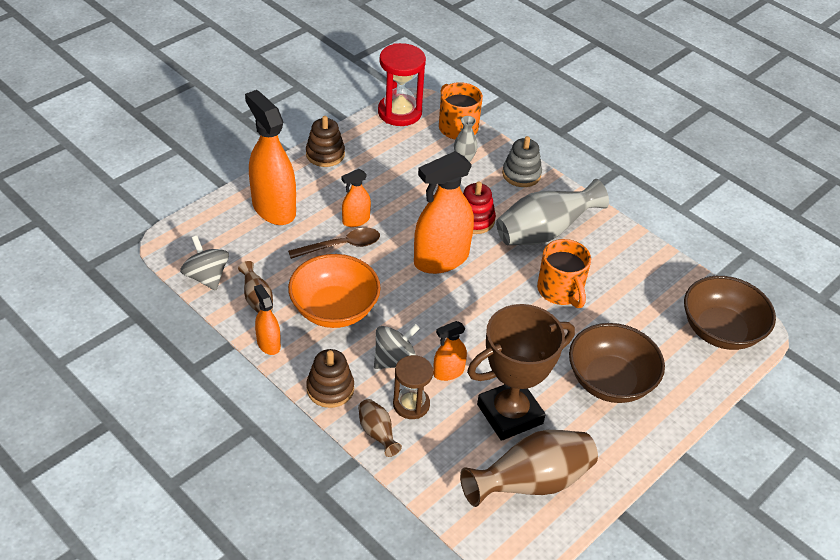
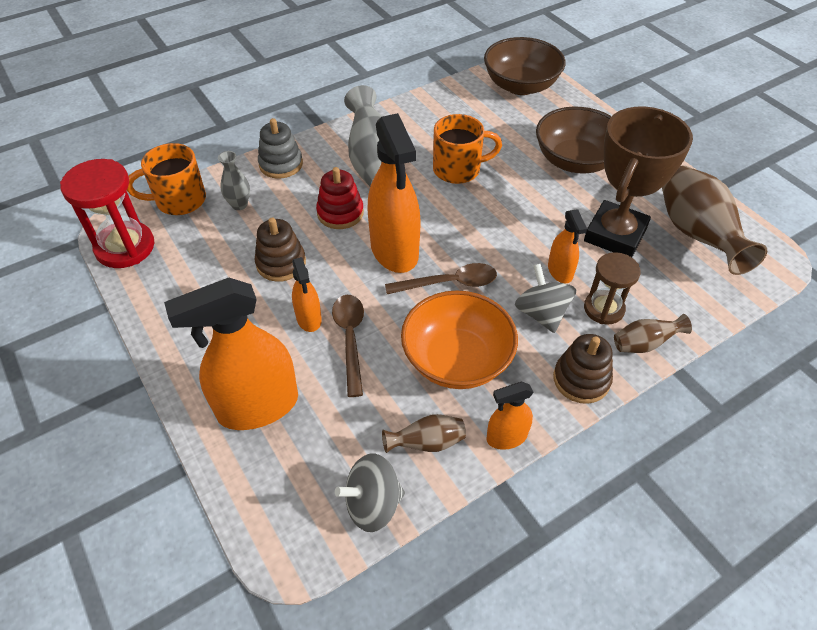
camera: 75 degrees left, 5 degrees up
(325, 154) = (171, 335): brown stacking toy -> brown stacking toy (281, 263)
(413, 297) = (449, 283): none -> brown spoon
(509, 414) = (615, 234): brown trophy -> brown trophy turned 45 degrees clockwise

